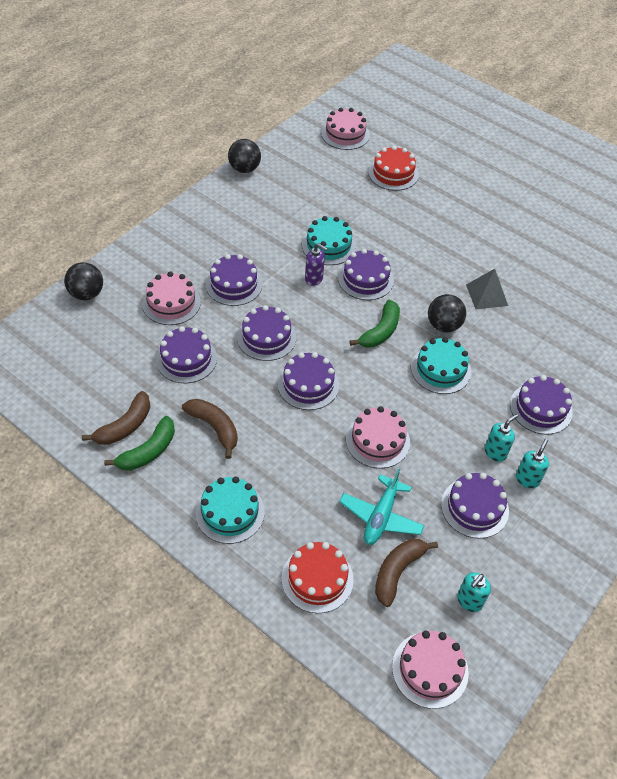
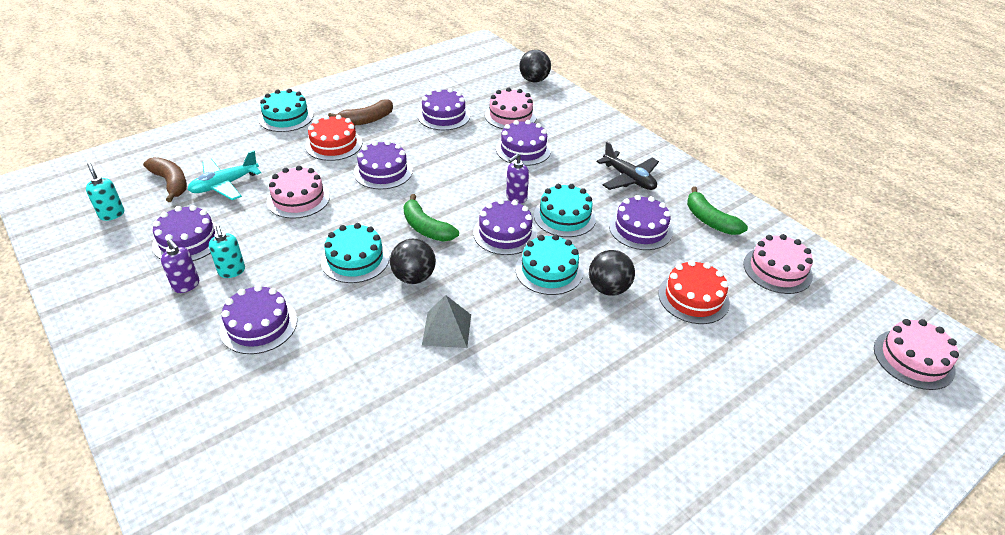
camera: 105 degrees right, 10 degrees down
(125, 426) = (391, 85): brown banana -> none
(148, 451) = (362, 91): green banana -> green banana (709, 220)
(244, 169) = (700, 179): black ball -> black ball (608, 288)
(259, 210) = (629, 179): none -> black plane
(266, 337) = (449, 157): purple cake -> purple cake (640, 229)
(317, 578) = (201, 145): red cake -> red cake (334, 144)
(381, 516) = (224, 185): turquoise plane -> turquoise plane turned 75 degrees counterclockwise
(399, 248) = (549, 270): none -> turquoise cake
(430, 669) = (84, 181): pink cake -> pink cake (913, 359)
(527, 479) = (186, 285): turquoise soap dispenser -> purple soap dispenser

